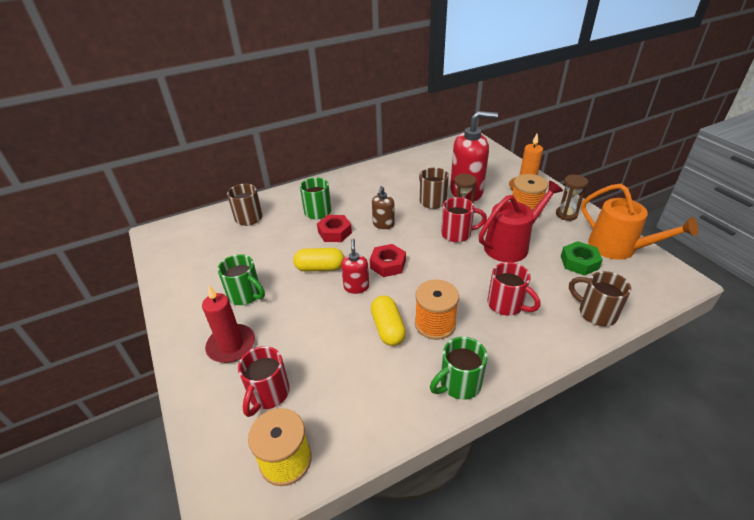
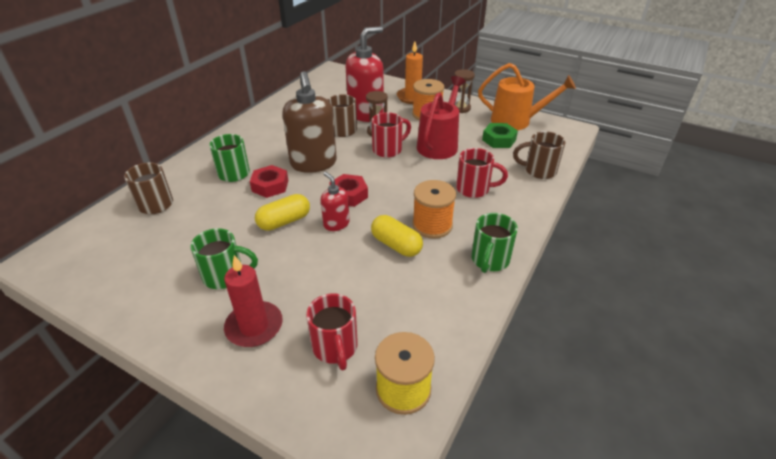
camera: 35 degrees left, 0 degrees up
(383, 224) = (313, 163): brown soap dispenser -> brown soap dispenser, size x1.97

